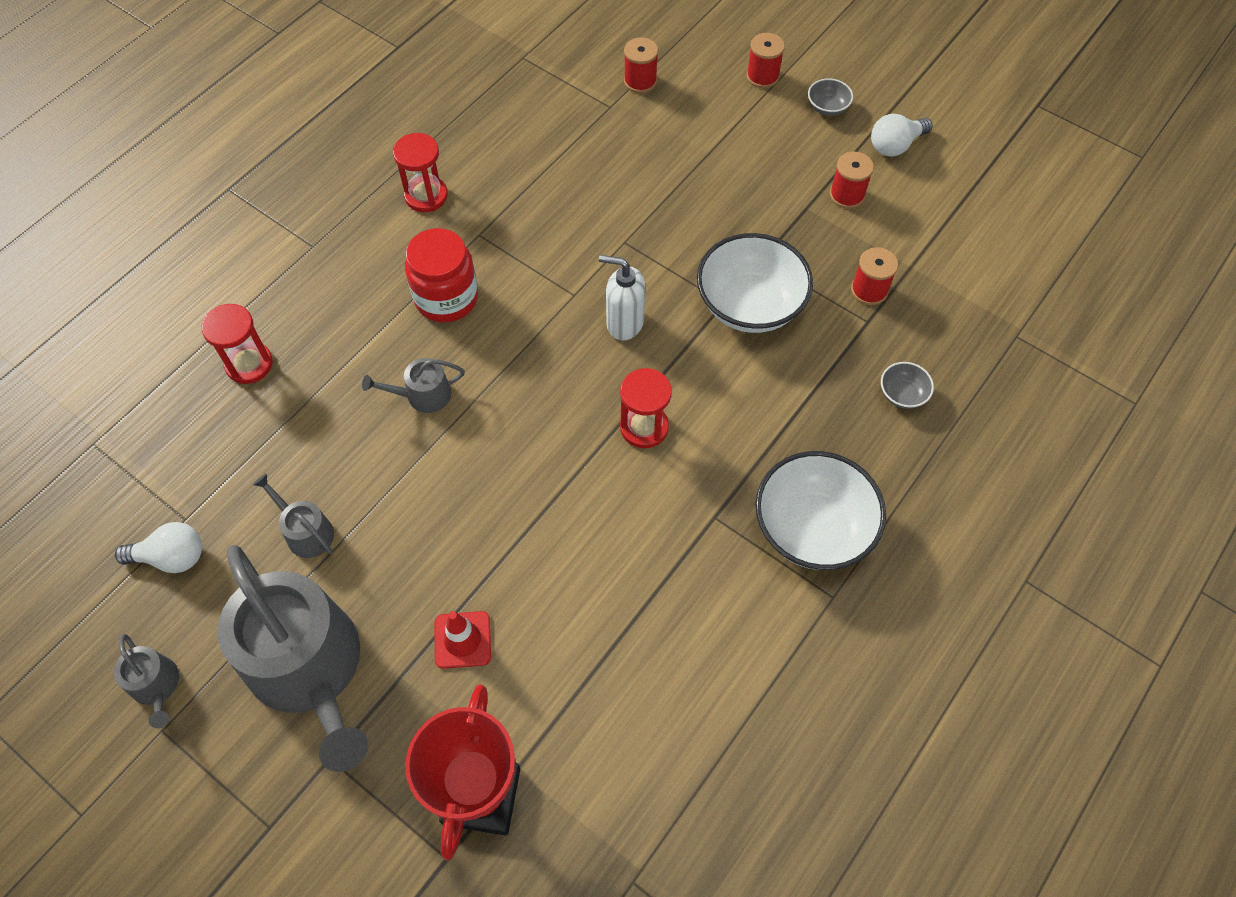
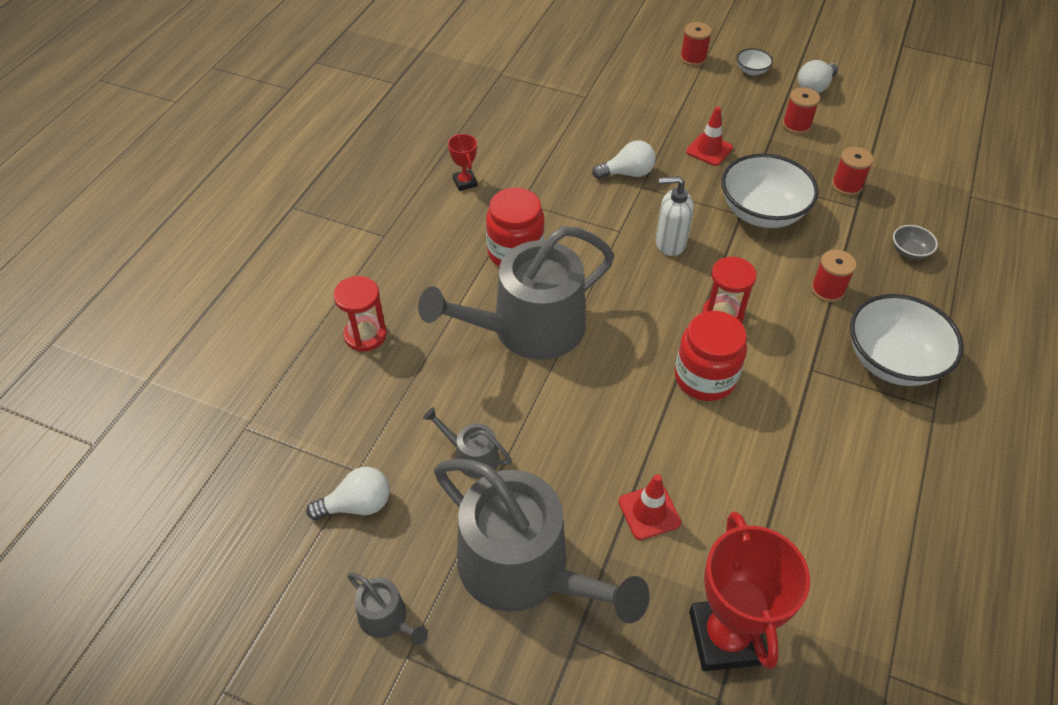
camera: 15 degrees left, 10 degrees down
(422, 395) = (527, 329): grey watering can -> grey watering can, size x2.36
(426, 196) = (465, 182): red hourglass -> red trophy
(590, 499) = (704, 378): none -> red jar
(615, 221) = (627, 173): none -> white light bulb
(640, 81) = (601, 76): red spool -> red spool (827, 290)
(725, 208) = (709, 150): none -> red traffic cone
(827, 107) = (752, 71): grey bowl -> white bowl

